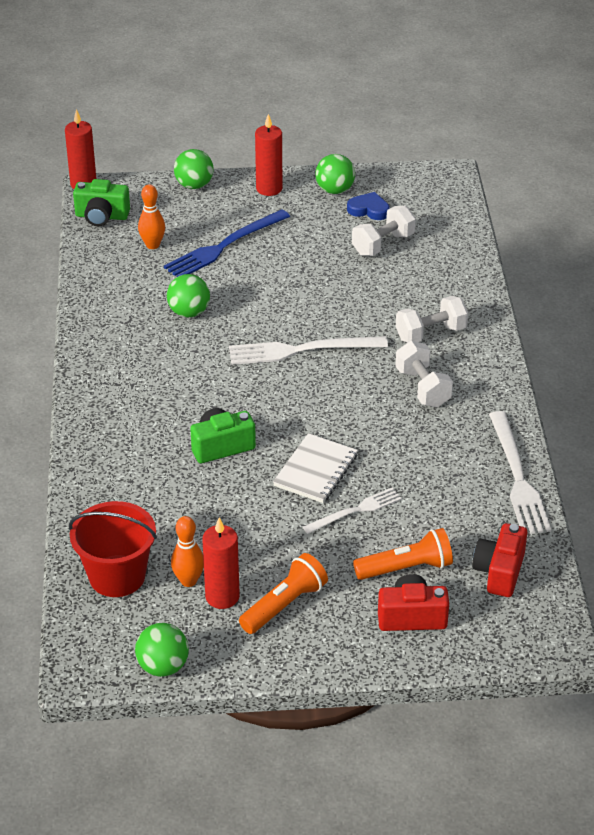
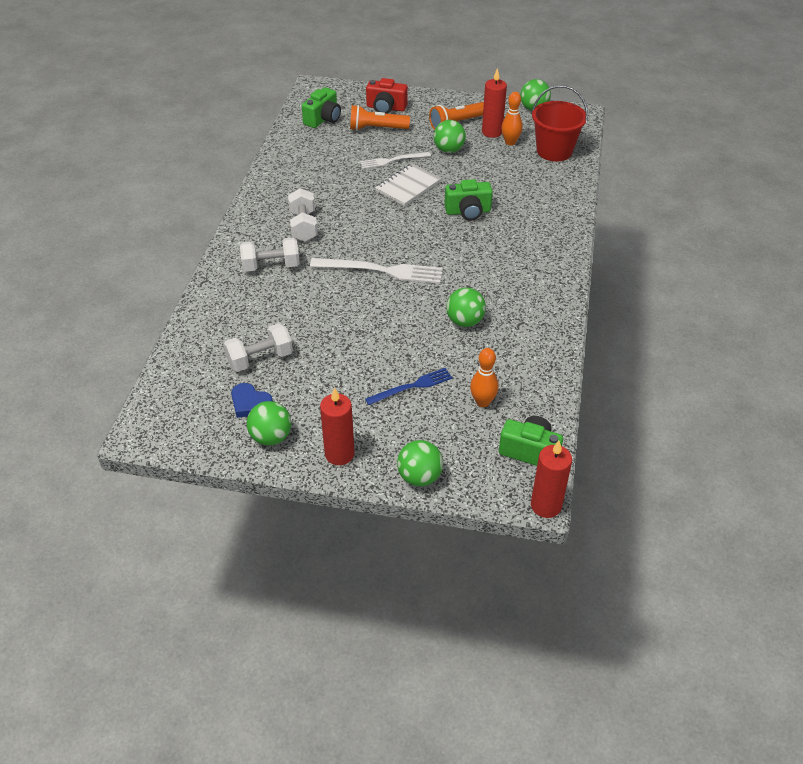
camera: 165 degrees left, 5 degrees up
(224, 246) = (412, 386): blue fork -> blue fork, size x0.61
(279, 546) = (449, 150): none -> green ball
(499, 572) = (323, 119): red camera -> green camera
(517, 477) = (277, 162): white fork -> none

